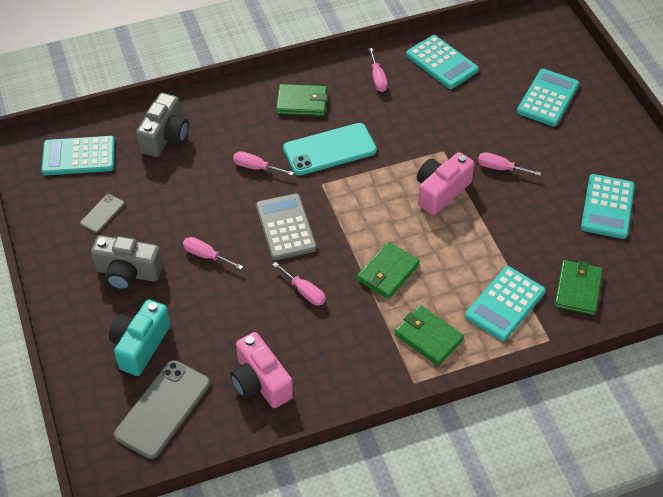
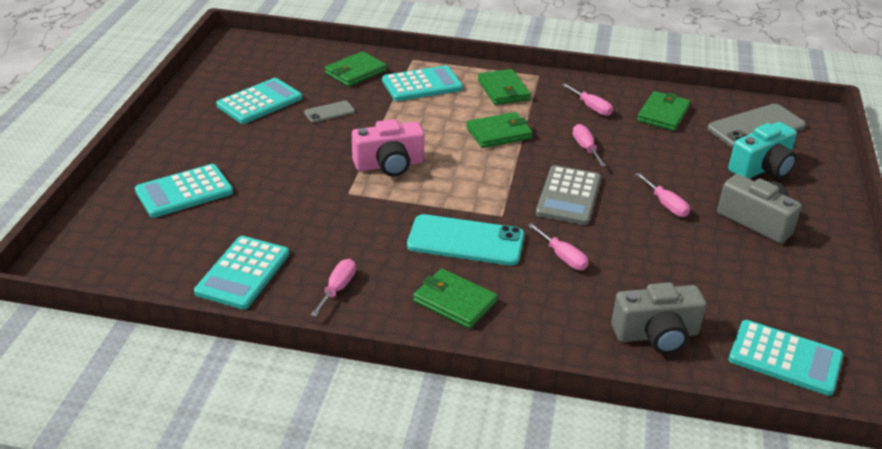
camera: 150 degrees left, 15 degrees down
(102, 213) = (770, 283): grey phone -> grey phone (329, 112)
(165, 136) = (656, 335): grey camera -> grey camera turned 150 degrees counterclockwise
(260, 382) = (663, 114): pink camera -> green wallet
(441, 62) = (243, 273): turquoise calculator -> turquoise calculator turned 150 degrees counterclockwise
(500, 168) = (312, 159): pink screwdriver -> pink screwdriver (591, 107)

